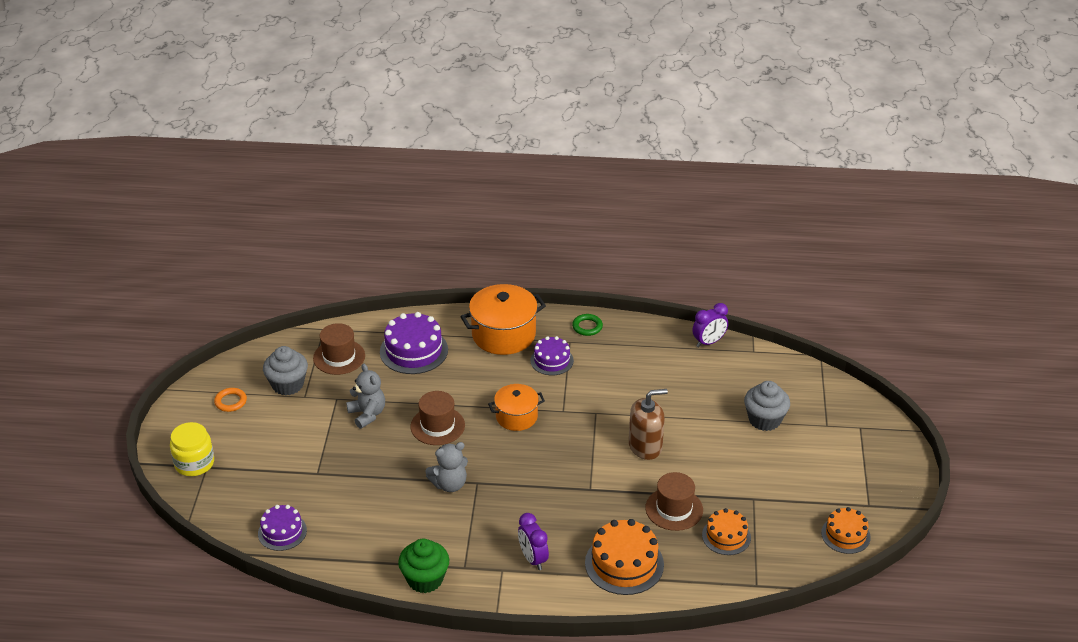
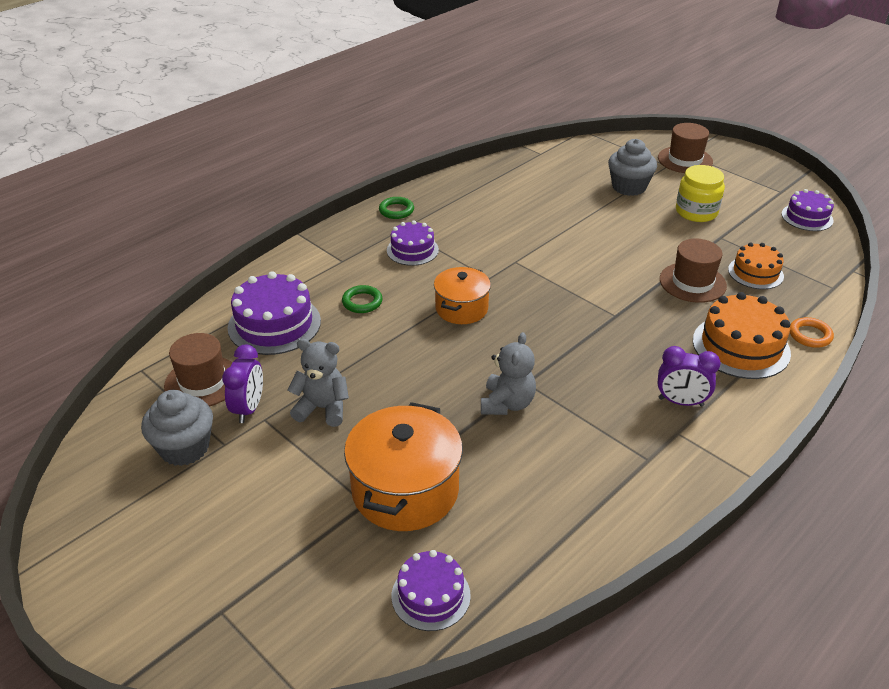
camera: 50 degrees left, 0 degrees up
(194, 463) = (197, 622): yellow jar -> yellow jar (696, 212)
(230, 402) = (138, 517): orange ring -> orange ring (810, 335)
(425, 579) = (639, 502): green cupcake -> none
(437, 426) = (408, 366): brown hat -> brown hat (685, 160)
(474, 372) = (362, 302): none -> green ring
(503, 335) = (337, 258): orange pot -> orange pot (405, 490)
(645, 446) = (593, 257): brown soap dispenser -> none
(708, 342) = (502, 166): purple clock -> purple clock (249, 408)
(845, 535) = (807, 217): orange cake -> purple cake

